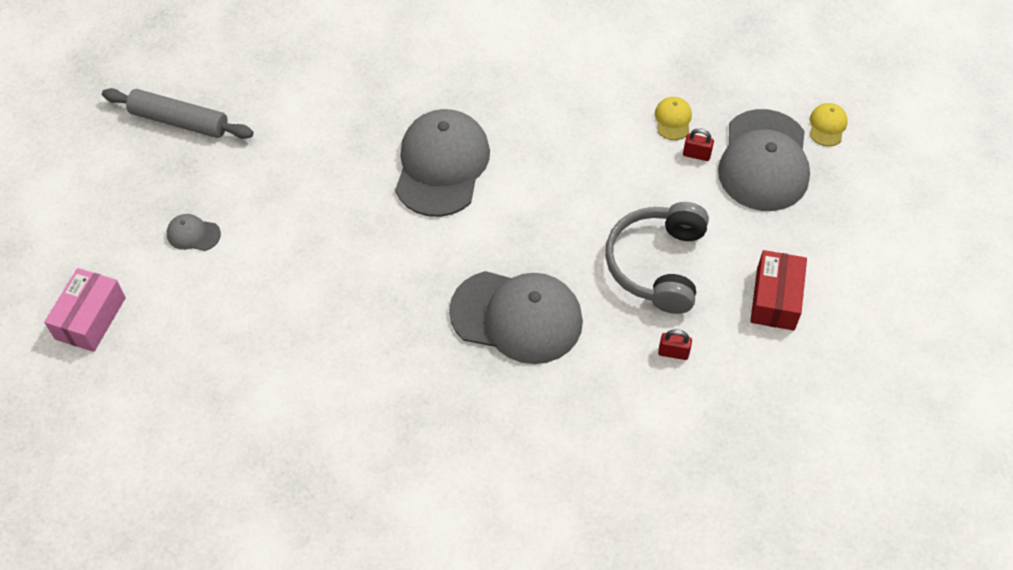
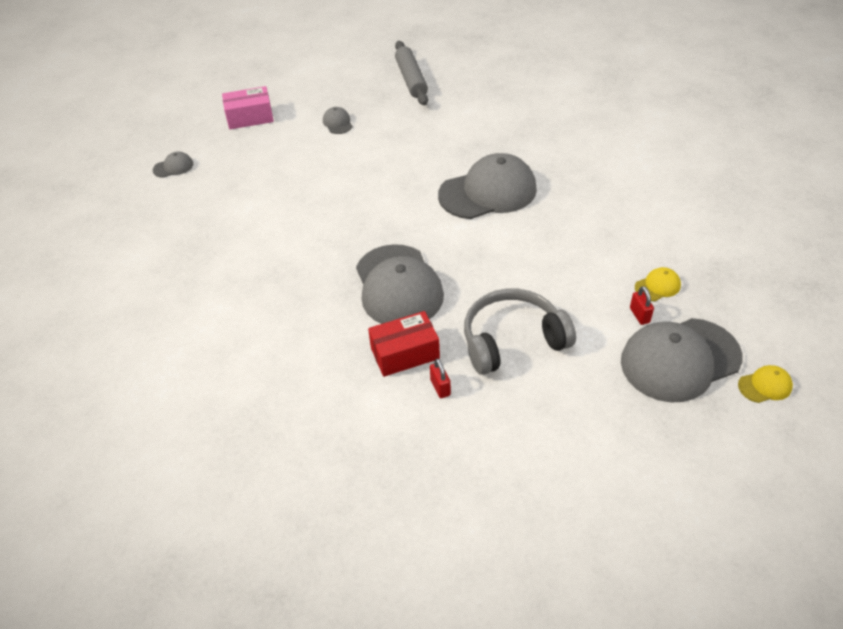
camera: 60 degrees right, 10 degrees down
(115, 446) = (173, 167): none -> grey cap
(775, 299) = (549, 430): red box -> red box (405, 353)

